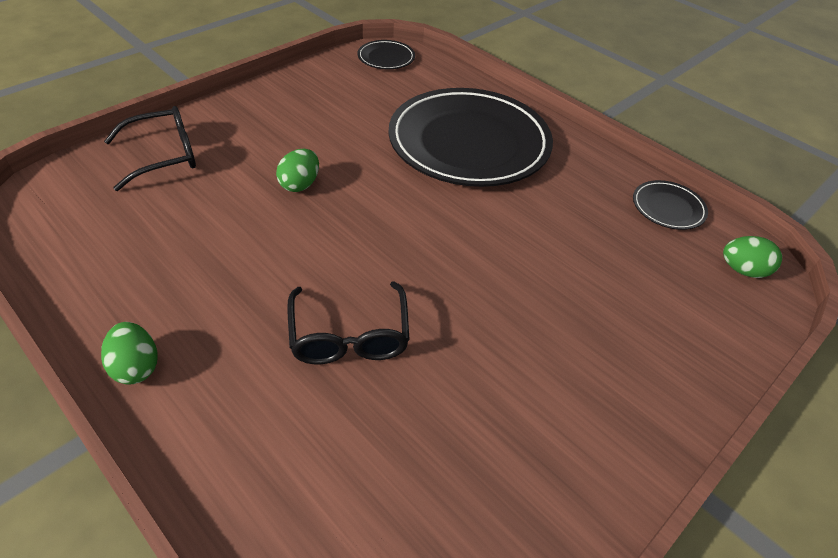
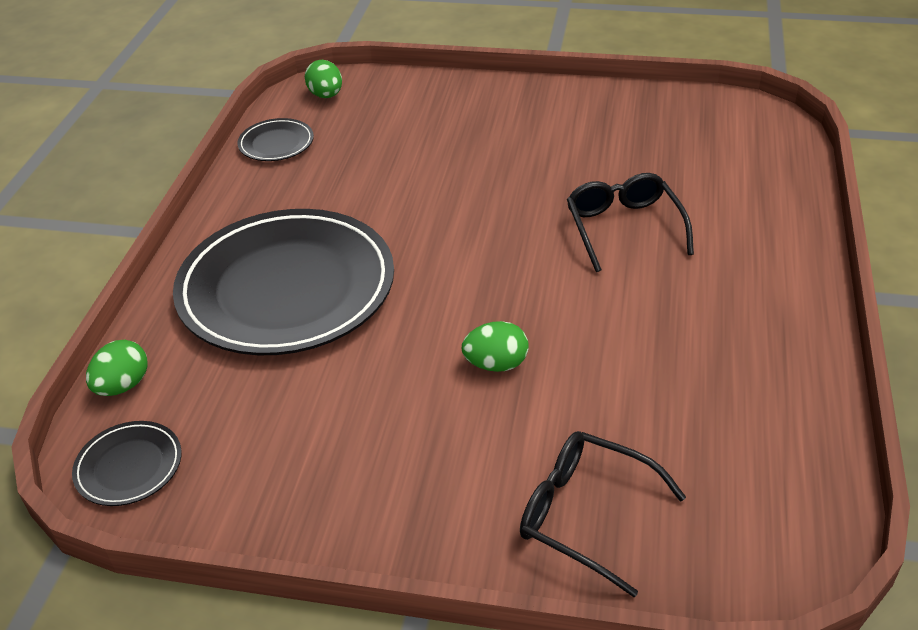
camera: 120 degrees left, 5 degrees down
(136, 367) = (795, 308): green egg -> green egg (123, 386)
(349, 336) = (624, 228): black glasses -> black glasses turned 60 degrees counterclockwise

